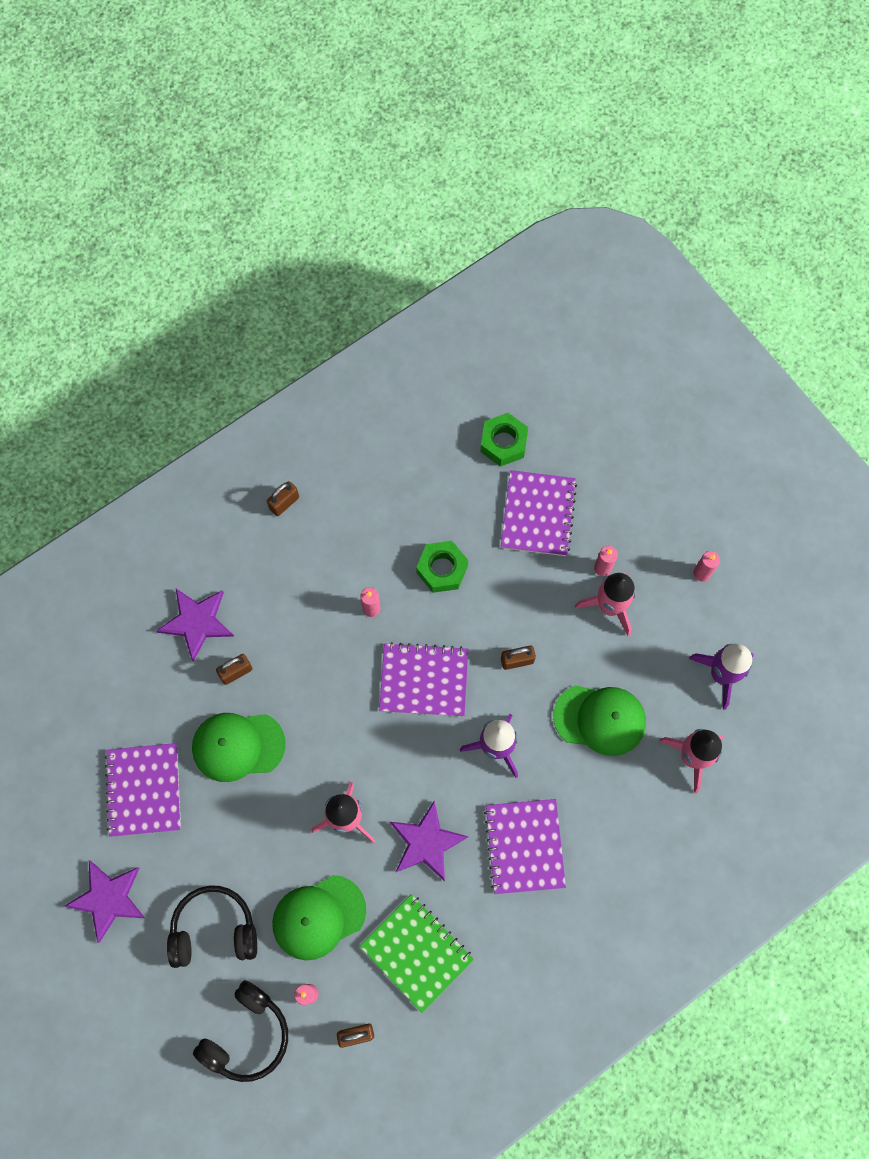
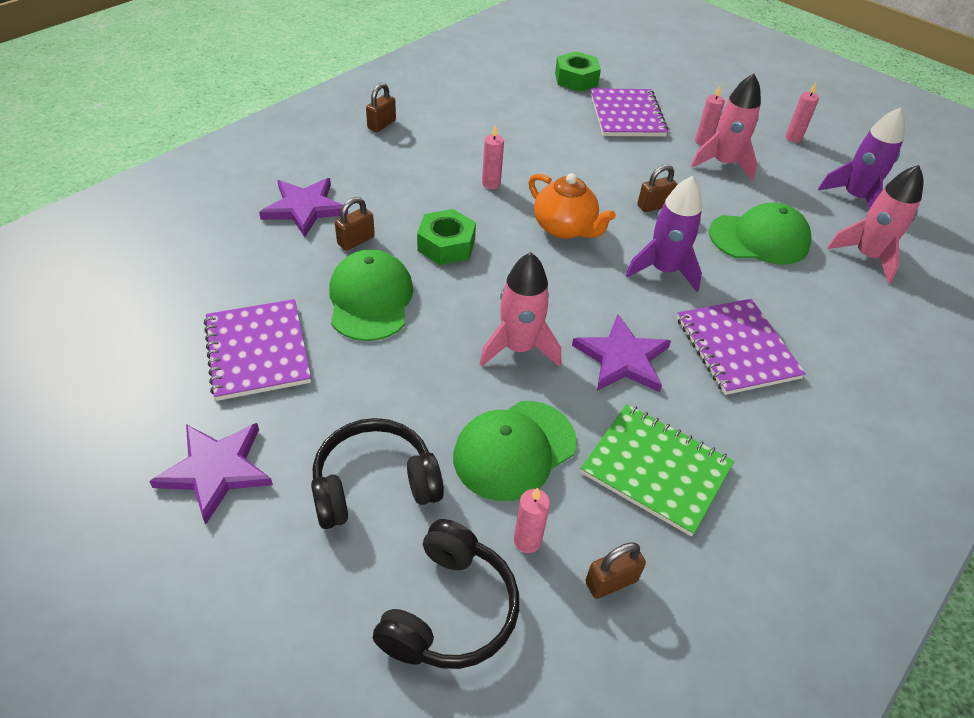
camera: 15 degrees left, 25 degrees down
(238, 746) = (370, 299): green cap -> green cap turned 105 degrees clockwise
(424, 680) = (565, 228): purple notebook -> orange teapot
(442, 569) = (552, 153): green nut -> green nut (446, 245)

